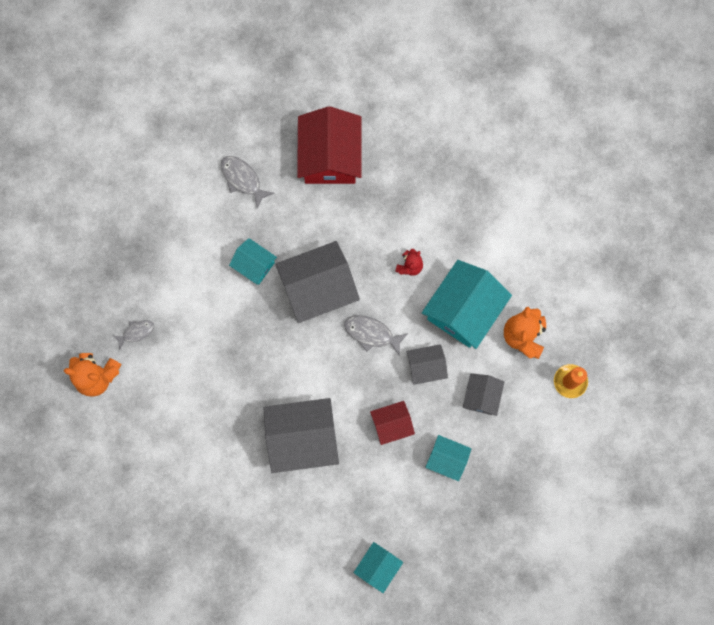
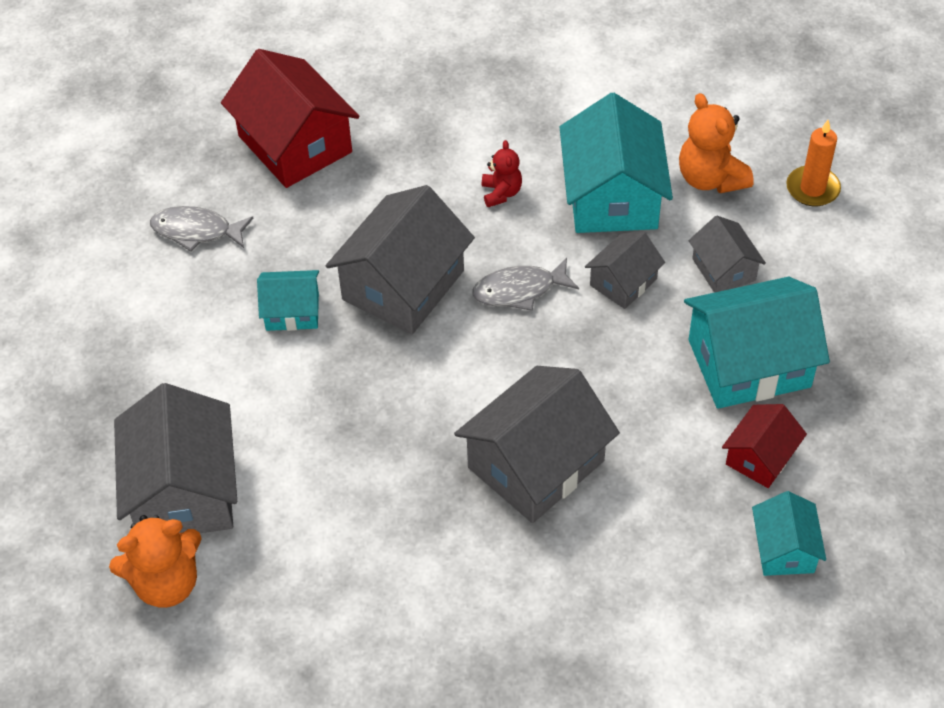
camera: 35 degrees left, 25 degrees down
(136, 332) = (184, 491): grey fish -> grey house
(391, 424) = (640, 371): red house -> red house (760, 457)
(447, 459) = (749, 363): turquoise house -> turquoise house, size x1.86

